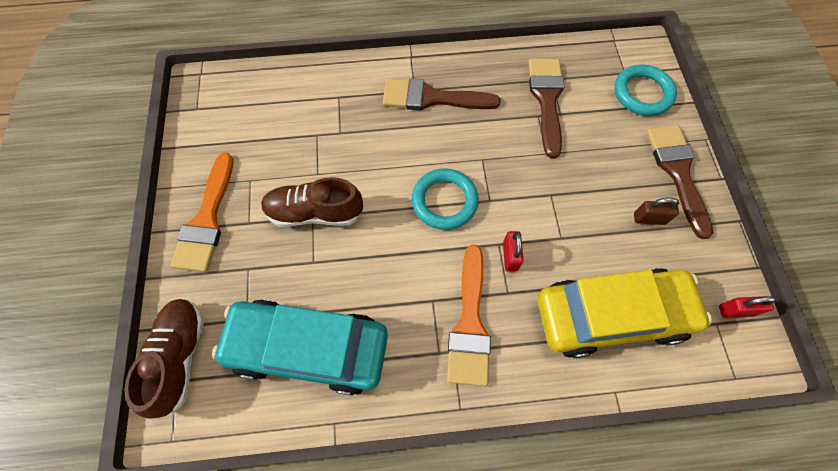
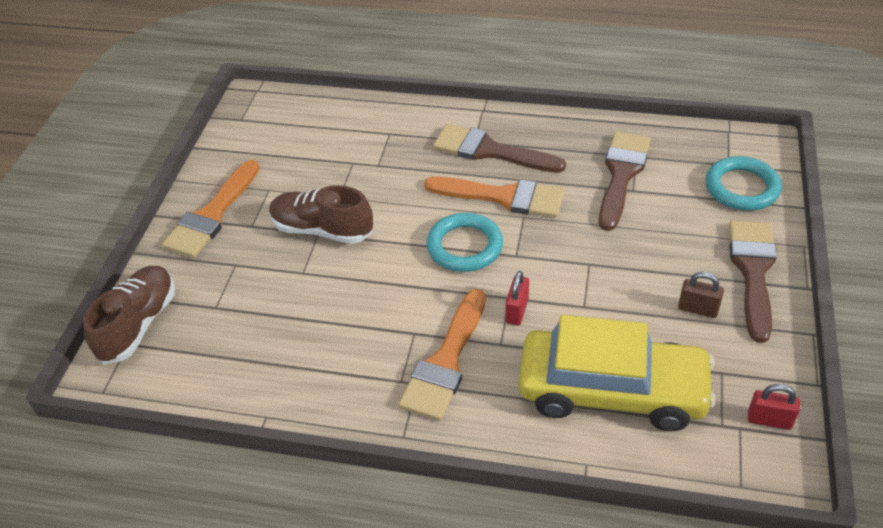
camera: 20 degrees right, 20 degrees down
(308, 348) = (266, 346): turquoise car -> none
(459, 143) = (503, 197): none -> orange brush

